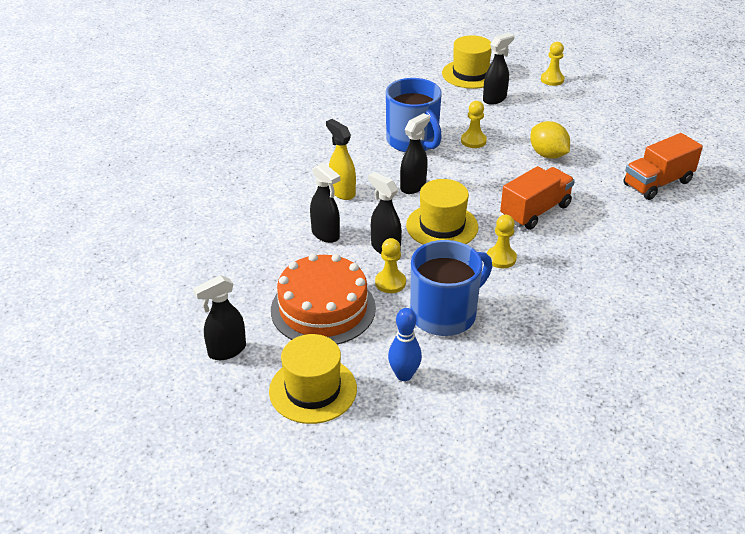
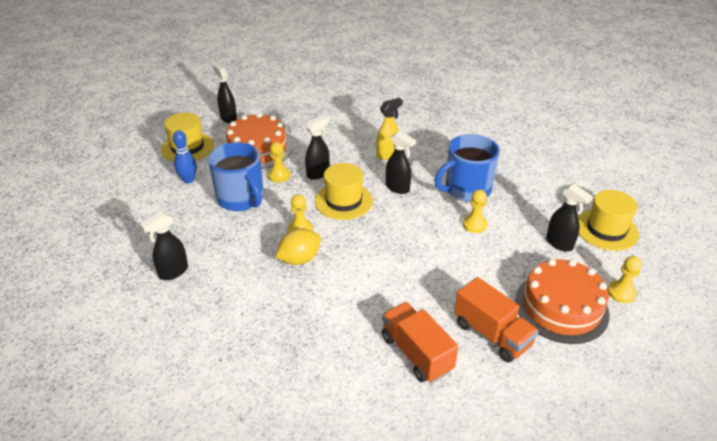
camera: 90 degrees right, 0 degrees up
(326, 234) = (335, 148): black spray bottle -> black spray bottle (173, 272)
(535, 211) = (364, 255): orange truck -> orange truck (492, 334)
(548, 155) = (459, 273): yellow lemon -> yellow lemon (299, 259)
(577, 108) = (561, 307): none -> orange cake

